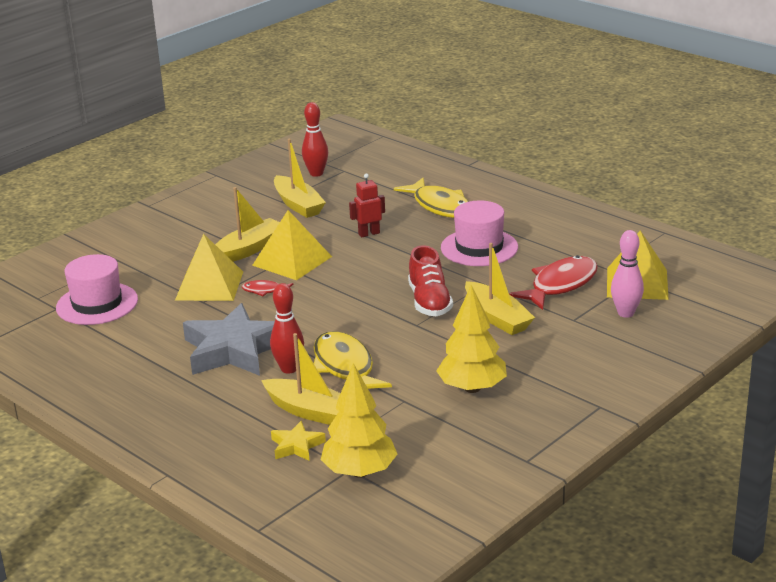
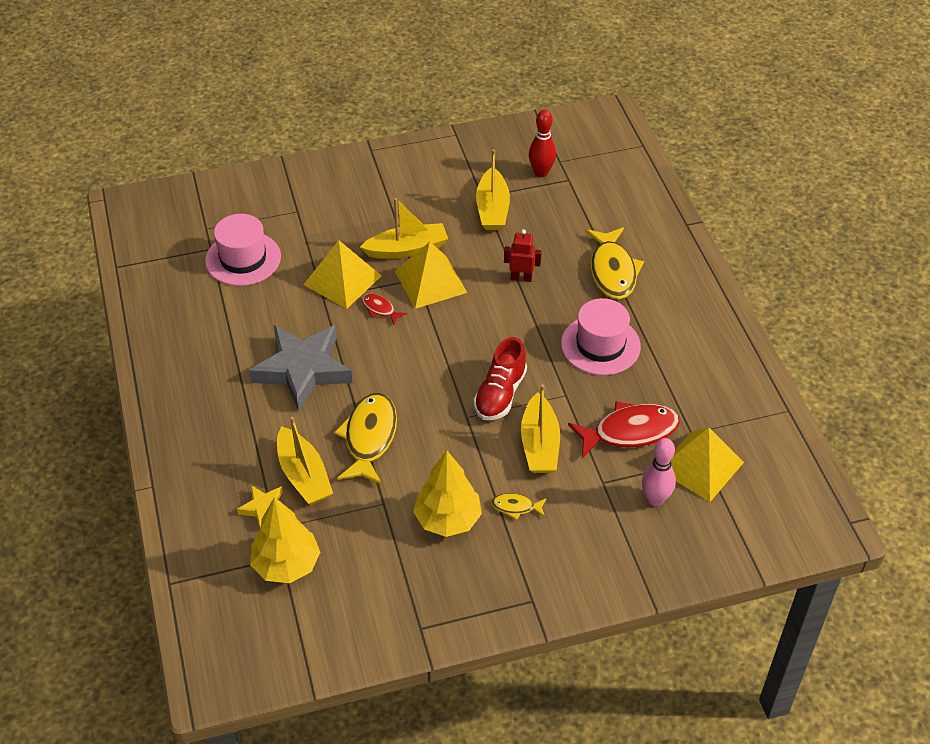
camera: 30 degrees right, 20 degrees up
(289, 369) = (326, 416): red bowling pin -> none
(521, 359) = (516, 507): none -> yellow fish

